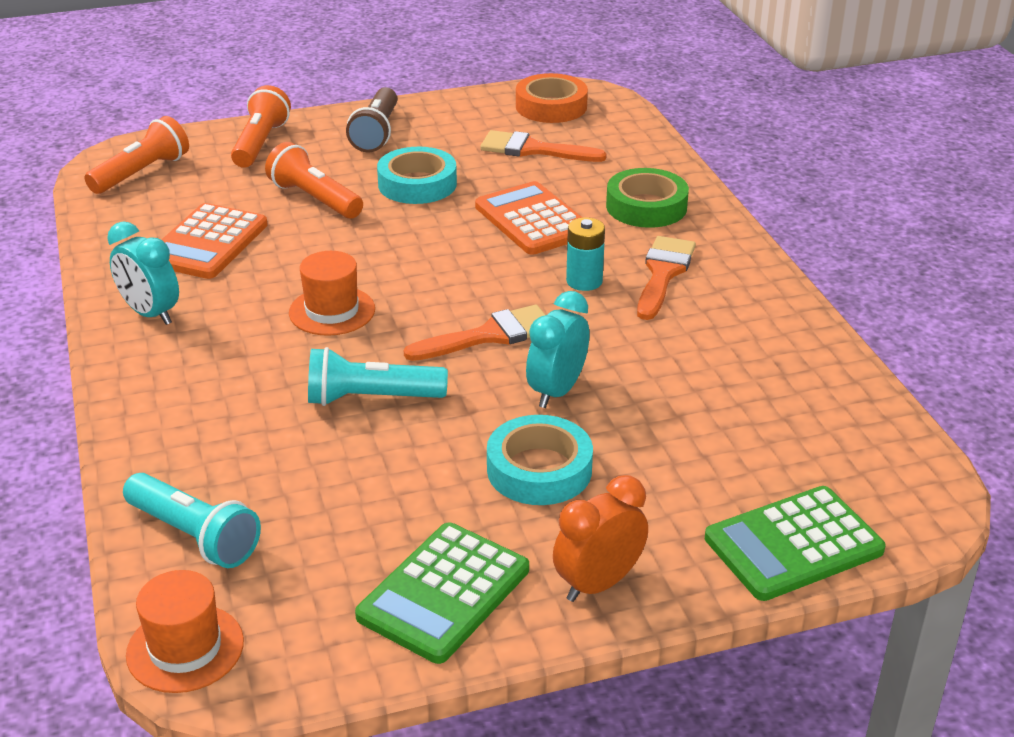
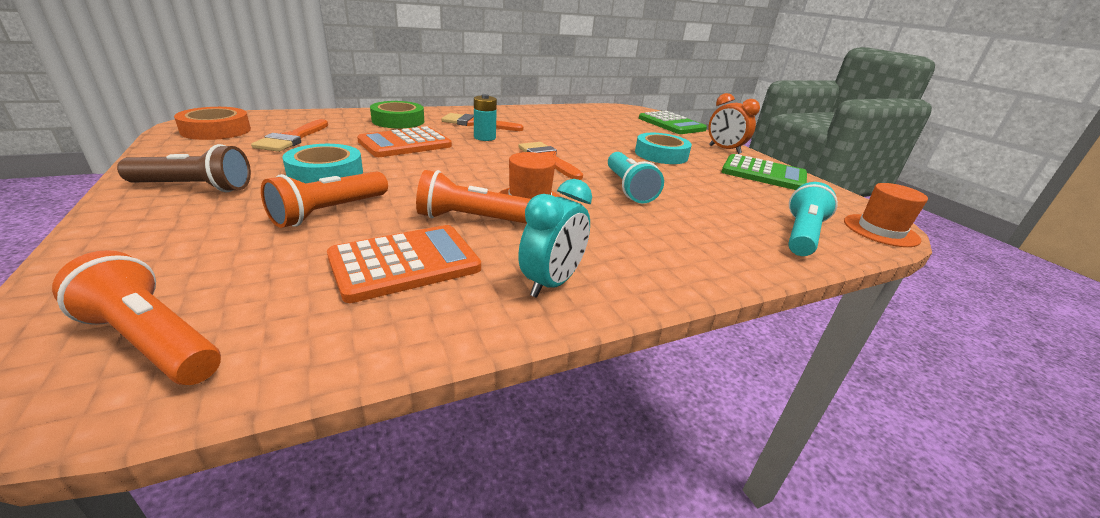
camera: 100 degrees left, 5 degrees down
(207, 243) = (405, 263): orange calculator -> orange calculator turned 45 degrees counterclockwise
(260, 143) = (146, 248): orange flashlight -> orange flashlight (471, 219)
(557, 391) = (595, 148): turquoise clock -> none

